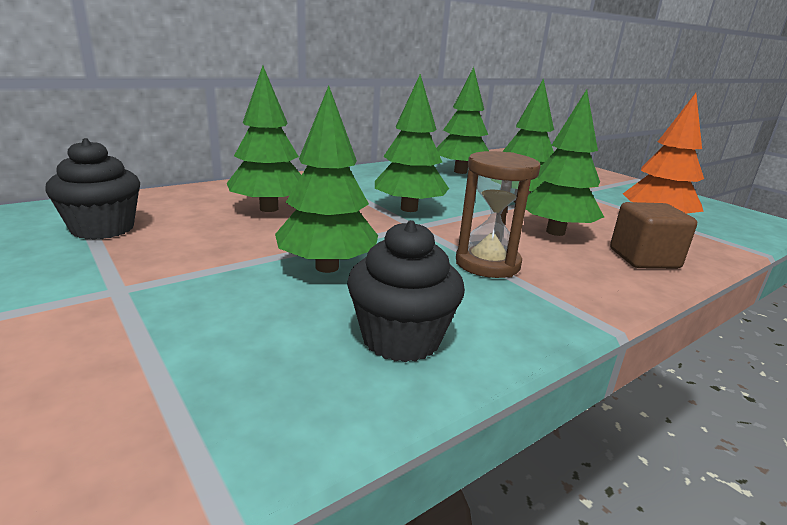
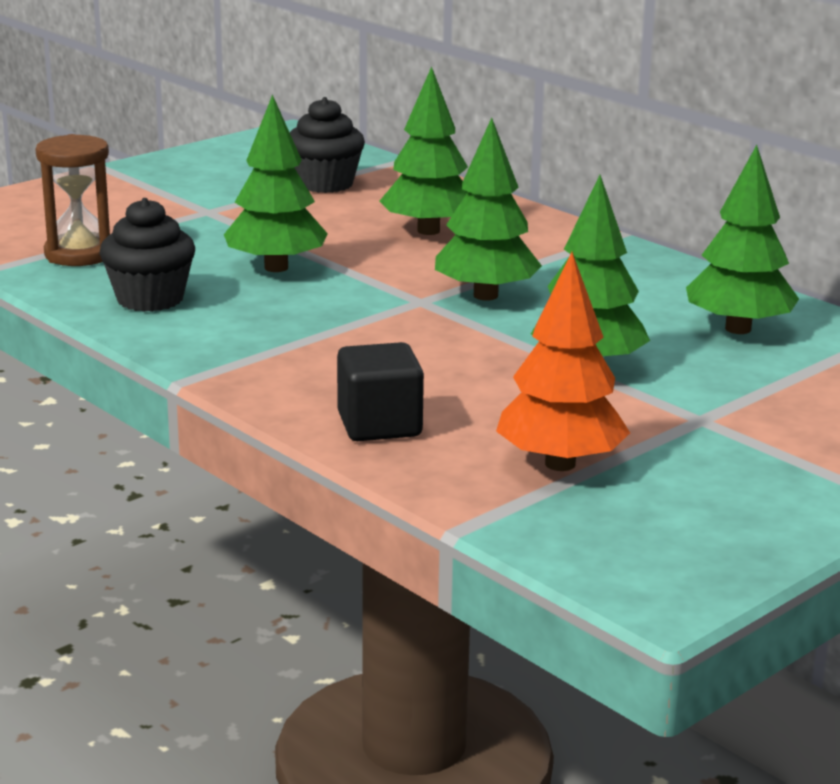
camera: 85 degrees right, 0 degrees up
(487, 264) = (317, 334): brown hourglass -> brown hourglass (80, 254)
(555, 232) = (453, 379): green tree -> none
(643, 259) = (379, 425): brown cube -> black cube

